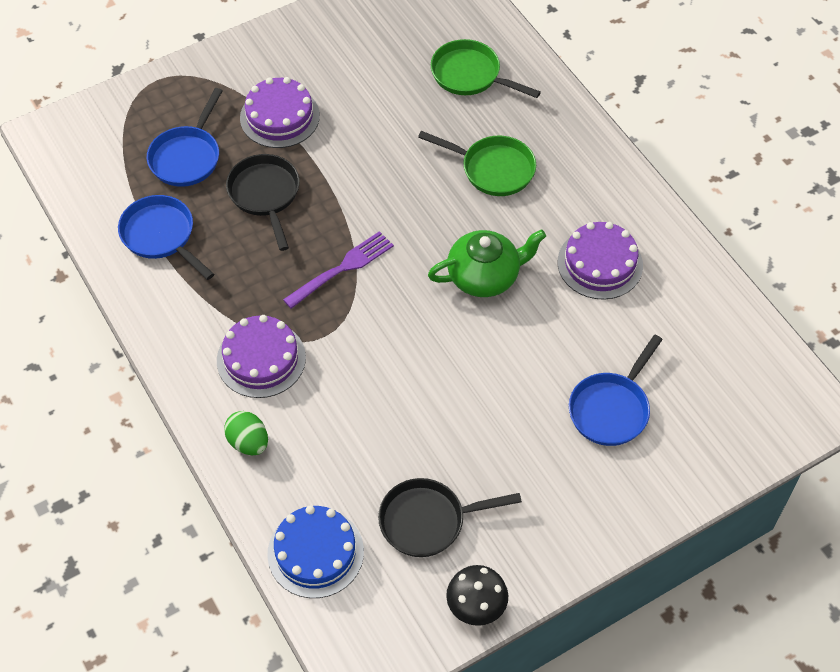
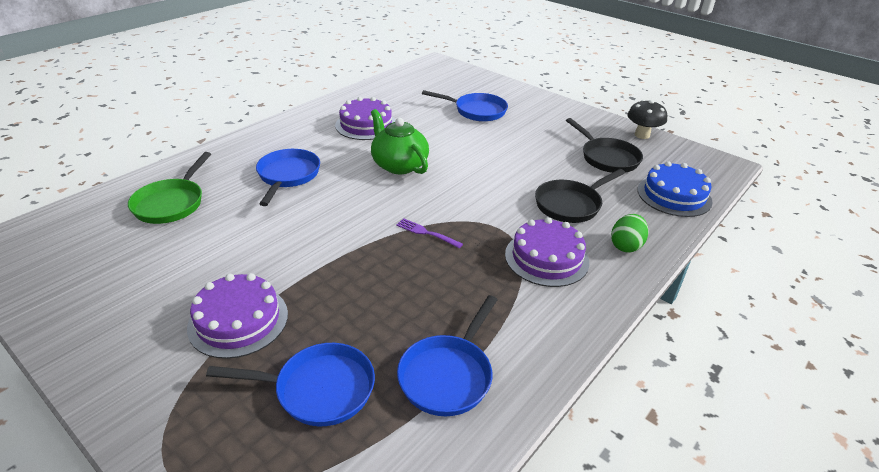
camera: 110 degrees left, 20 degrees down
(265, 195) = (358, 303): black pan -> black pan (571, 204)
(341, 269) = (427, 233): purple fork -> purple fork, size x0.62
(493, 169) = (288, 176): green pan -> blue pan

